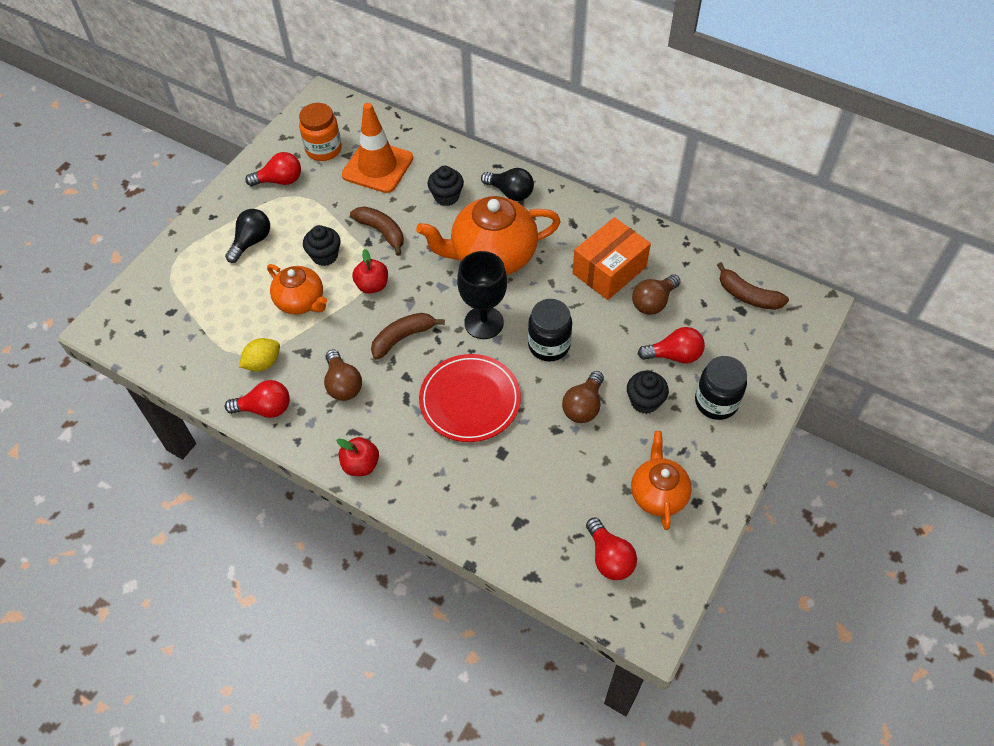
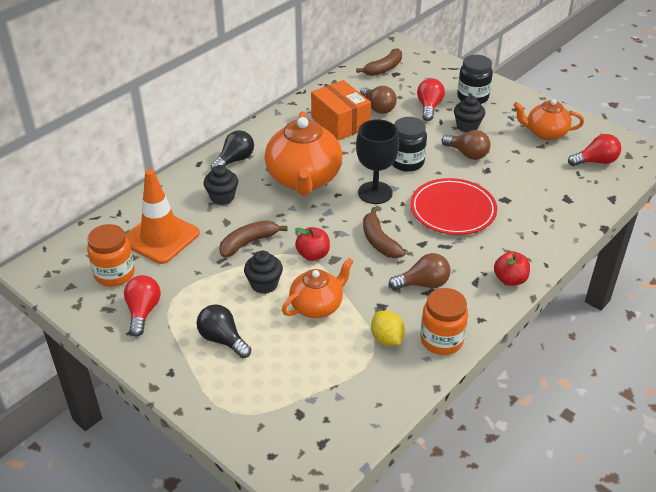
camera: 80 degrees left, 15 degrees down
(265, 408) = (441, 340): red light bulb -> orange jar

